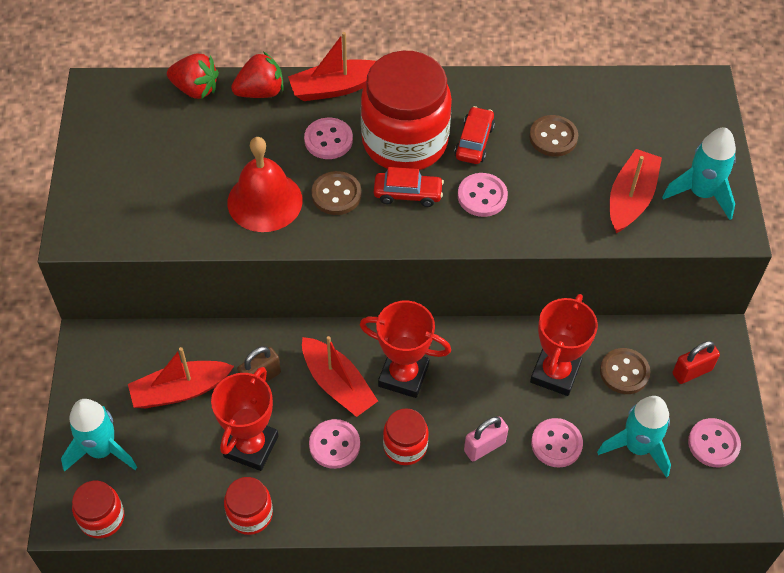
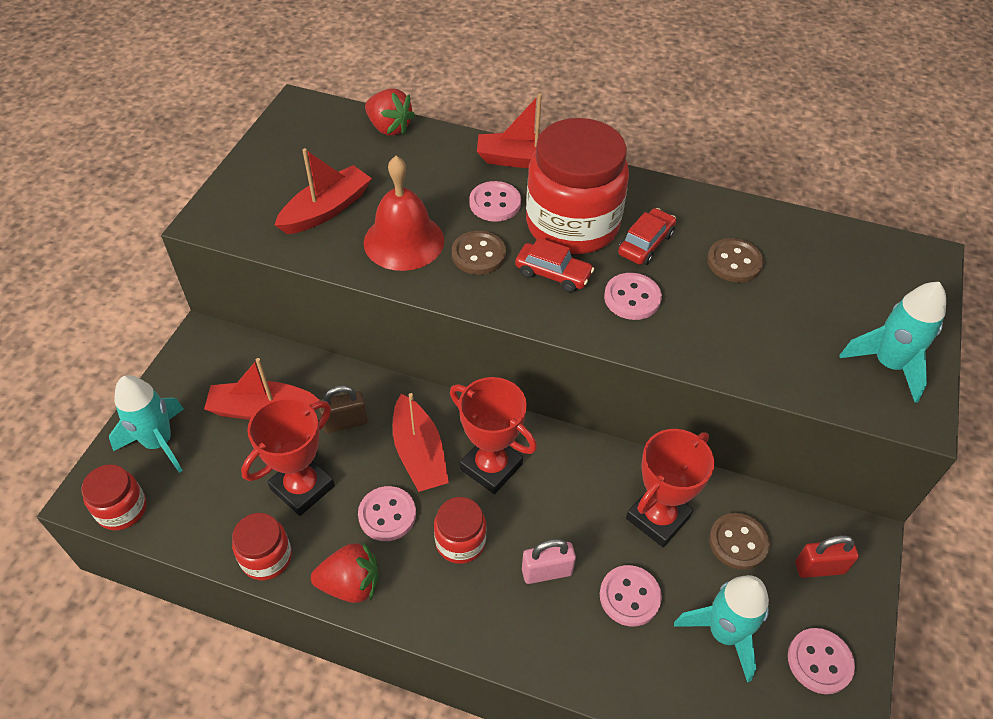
camera: 20 degrees right, 5 degrees down
(260, 92) = (449, 145): red strawberry -> red strawberry (350, 584)
(631, 198) = (801, 346): red boat -> red boat (326, 210)

